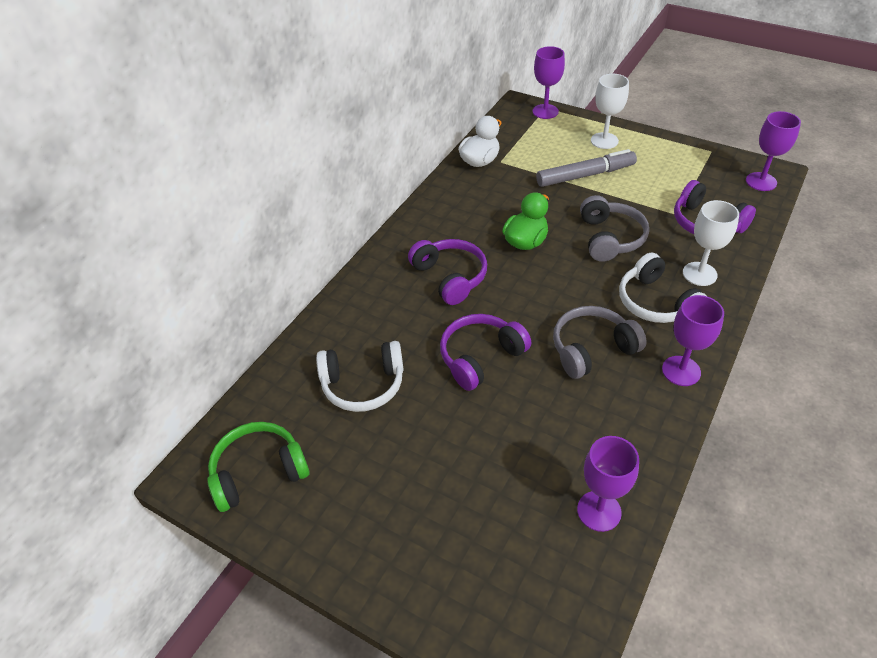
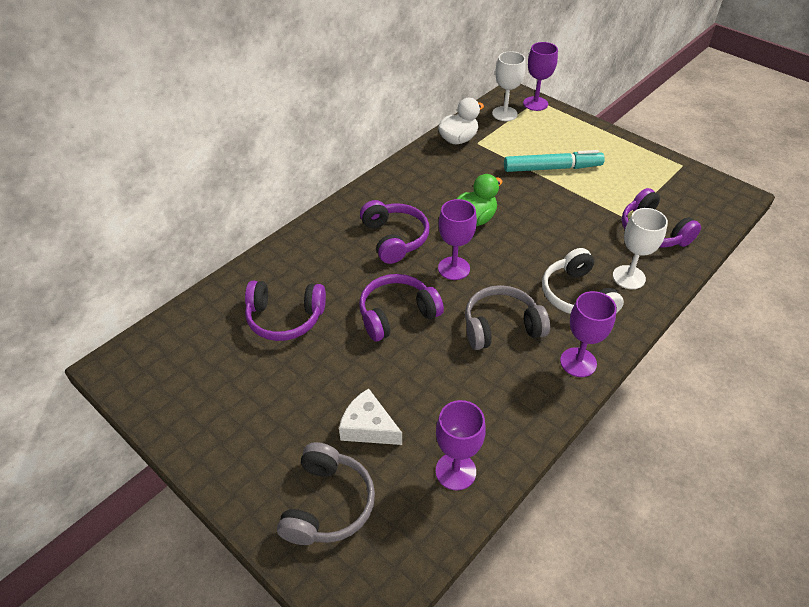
camera: 10 degrees right, 0 degrees up
(258, 472) = (171, 374): green headphones -> none
(363, 385) = (285, 318): white headphones -> purple headphones
(492, 484) = (368, 427): none -> white cheese
(585, 175) = (552, 168): grey marker -> turquoise marker
(604, 141) = (582, 139): white goblet -> white goblet (504, 114)
(610, 238) = (555, 229): grey headphones -> grey headphones (328, 504)
(761, 182) = (721, 202): purple goblet -> purple goblet (454, 268)

